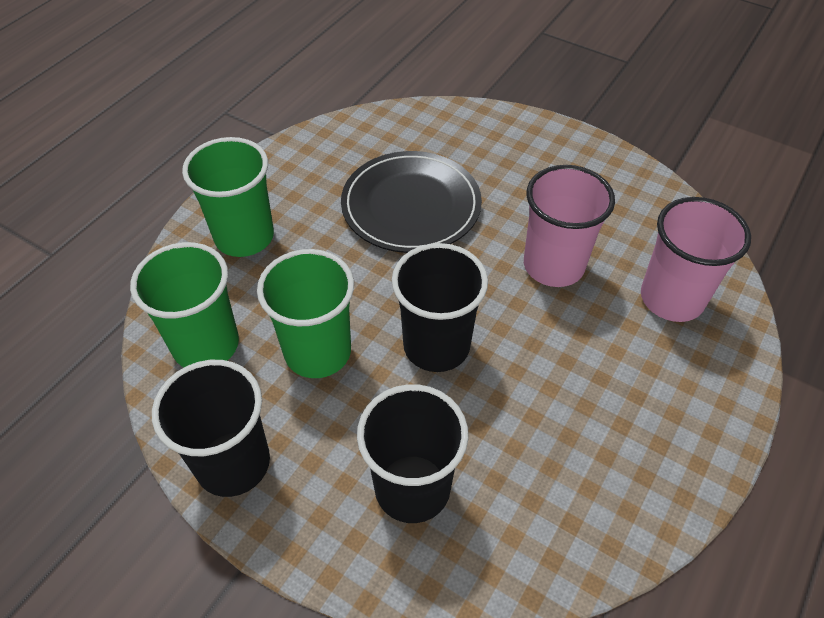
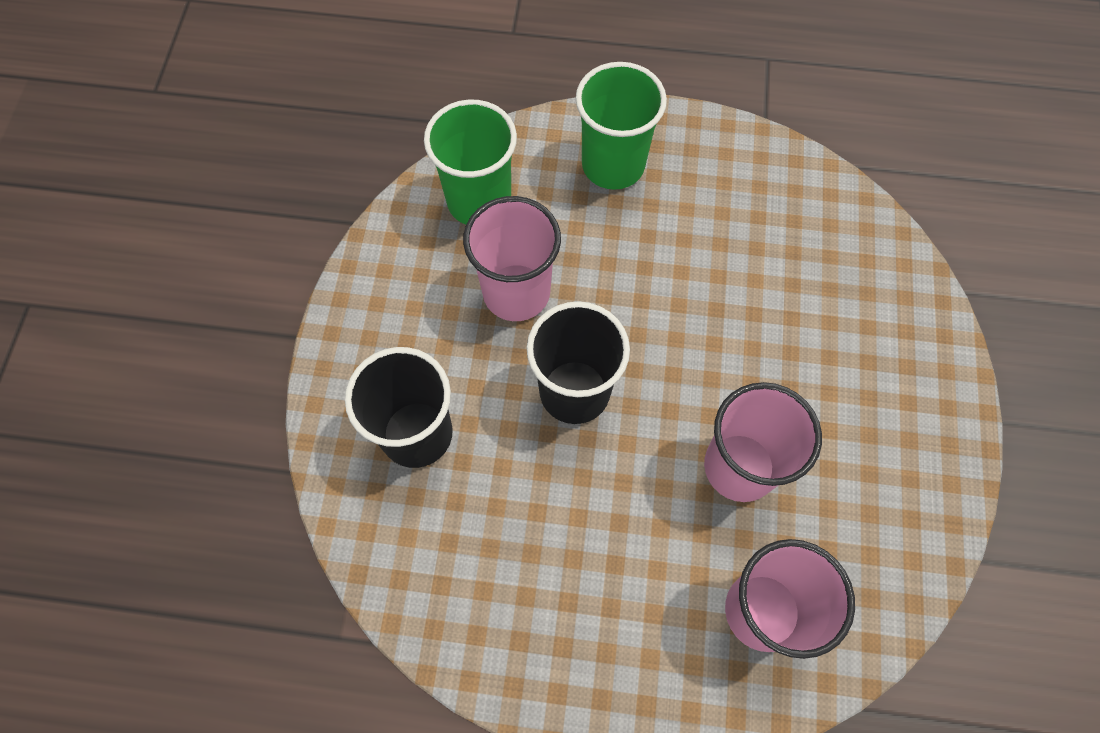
camera: 65 degrees right, 15 degrees up
(233, 463) = (379, 283): black cup -> none
(318, 352) = (516, 292): green cup -> pink cup
(411, 205) = (741, 291): black plate -> none

